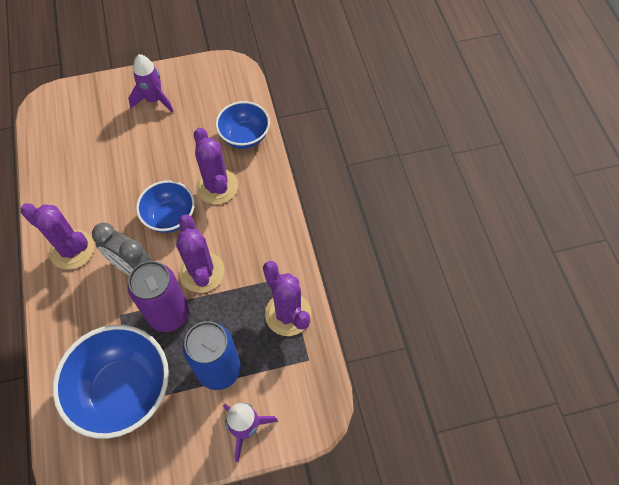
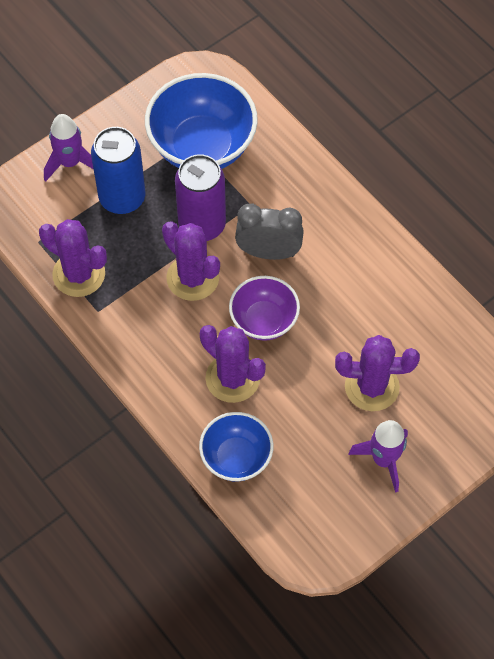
camera: 155 degrees right, 0 degrees up
(72, 249) = (346, 243): purple cactus -> purple cactus (372, 386)
(170, 217) = (264, 320): blue bowl -> purple bowl

